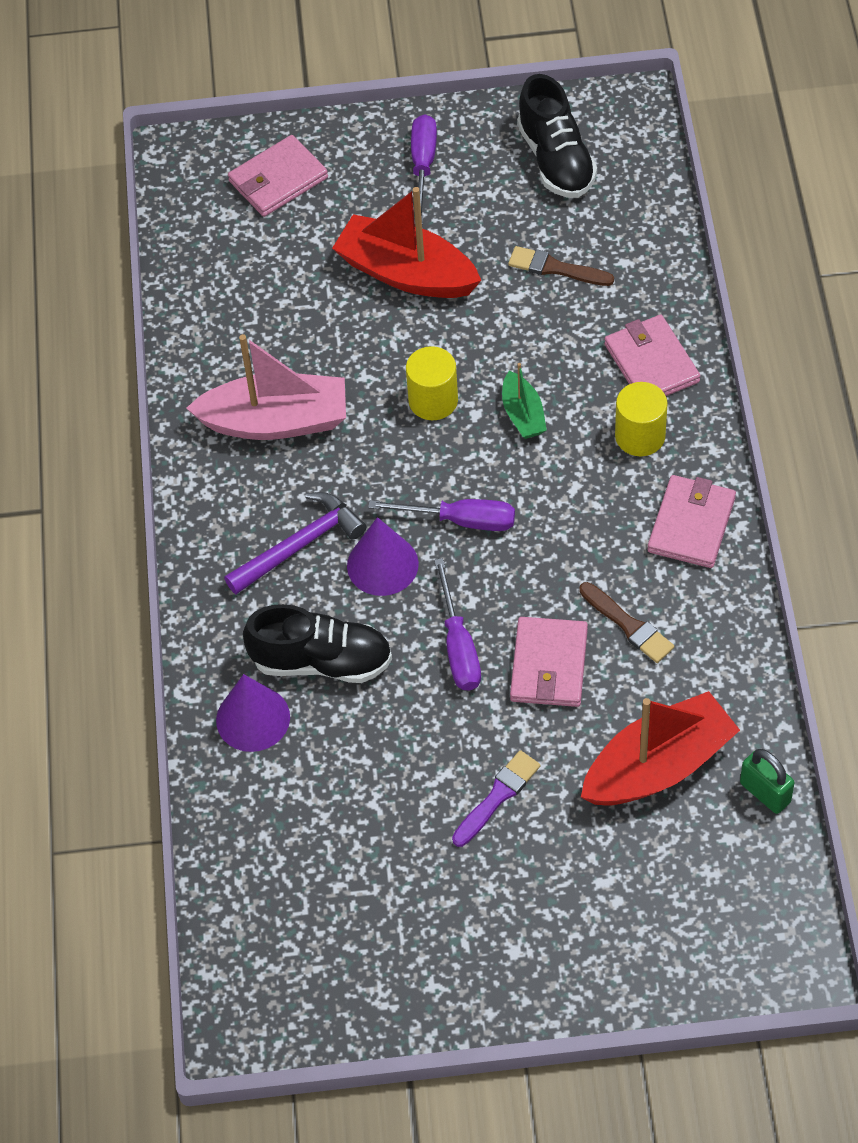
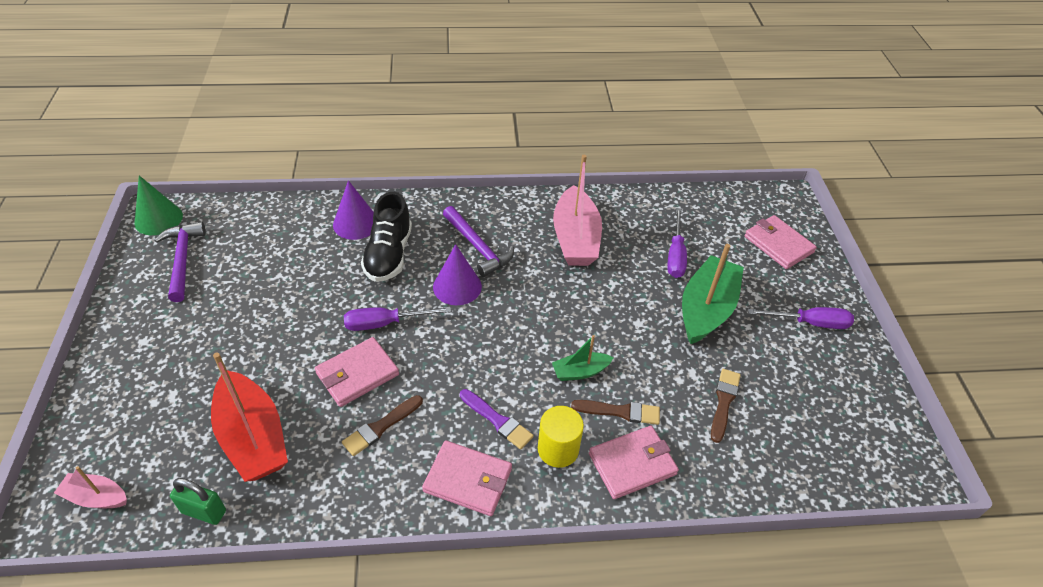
camera: 85 degrees right, 10 degrees down
(252, 1019) = (158, 219): none -> green cone
(347, 950) = (182, 260): none -> purple hammer
(406, 273) = (706, 309): red boat -> green boat
(433, 400) = (592, 319): yellow cylinder -> none
(460, 520) = (488, 330): purple screwdriver -> purple screwdriver (675, 255)
(498, 796) = (261, 338): purple brush -> purple brush (497, 420)
(549, 665) = (357, 374): pink wallet -> pink wallet turned 45 degrees counterclockwise
(556, 160) = (838, 409): black shoe -> none
(580, 373) = (620, 412): none -> brown brush
(761, 918) = (96, 497): none -> pink boat
(765, 792) = (204, 511): green padlock -> green padlock turned 60 degrees clockwise

